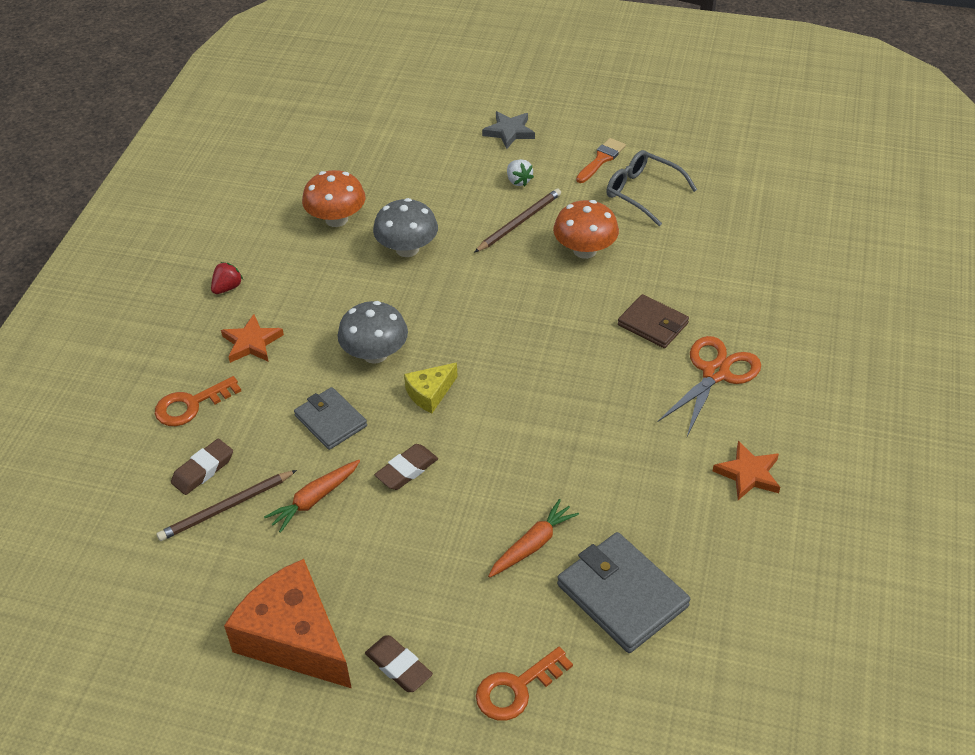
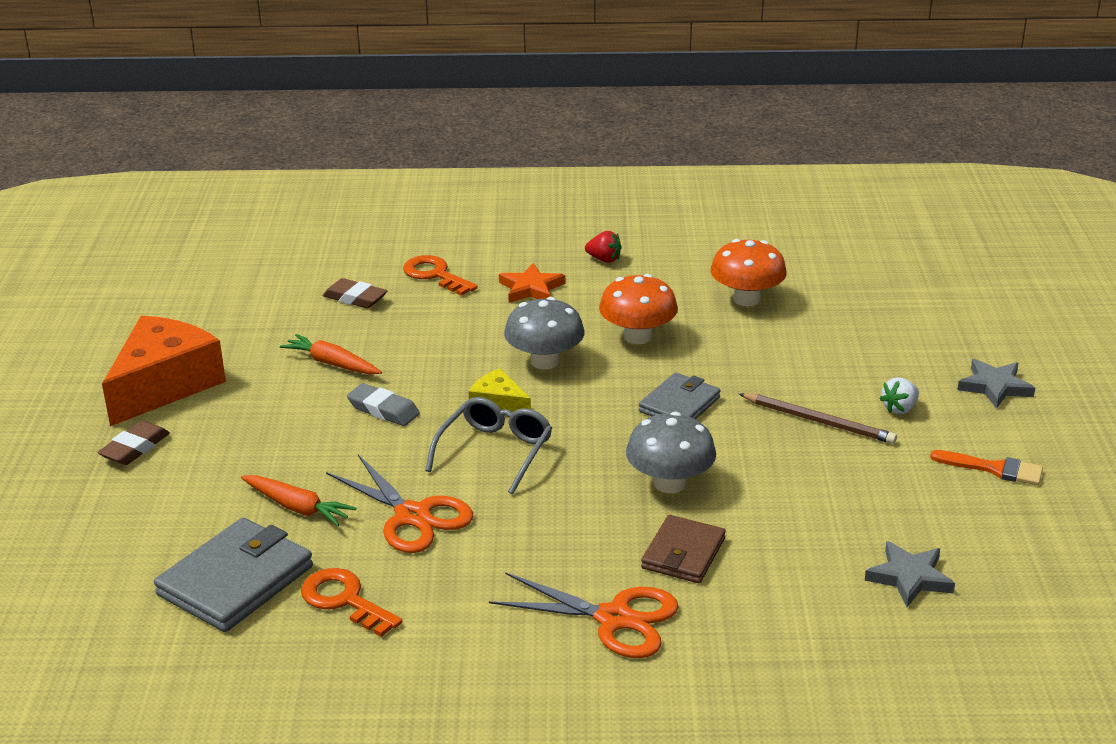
camera: 75 degrees right, 15 degrees down
(226, 508) = (311, 319): brown pencil -> none
(331, 421) = (438, 353): grey wallet -> grey wallet (679, 404)
(407, 249) = (723, 351): grey mushroom -> grey mushroom (669, 483)
(407, 470) = (383, 410): brown eraser -> grey eraser
(516, 689) = (110, 524): orange key -> orange key (344, 600)
(566, 469) = (412, 516): none -> orange scissors
(585, 250) = (796, 479): orange mushroom -> orange mushroom (637, 336)
(642, 192) = (947, 513): grey glasses -> grey glasses (495, 451)
(703, 226) = (909, 577): none -> grey star
(748, 474) = (442, 665): orange star -> none

